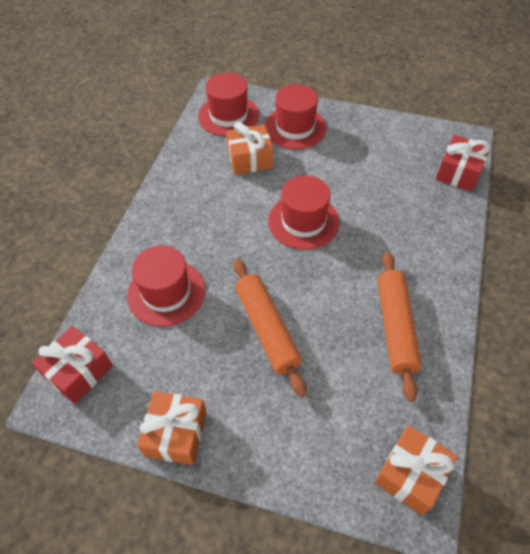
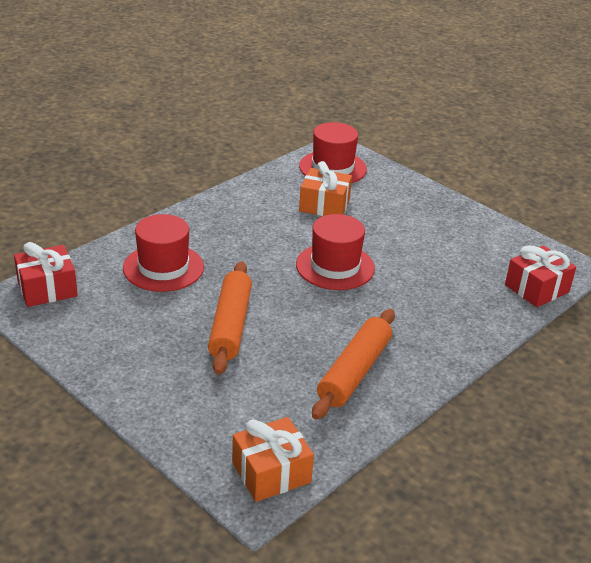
camera: 25 degrees right, 20 degrees down
(176, 433) = (91, 358): orange gift -> none
(295, 127) = (391, 197): red hat -> none

